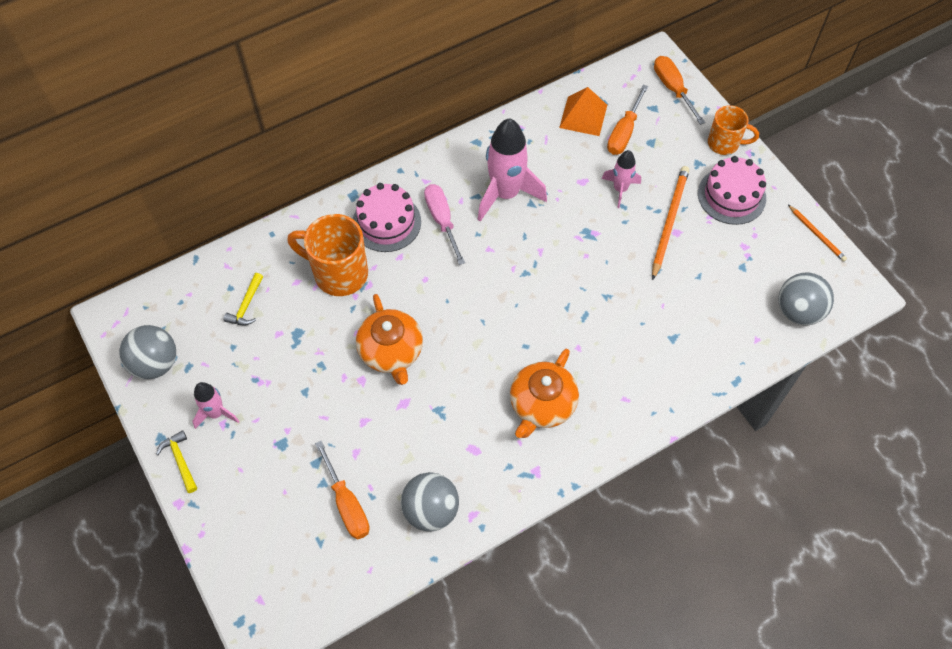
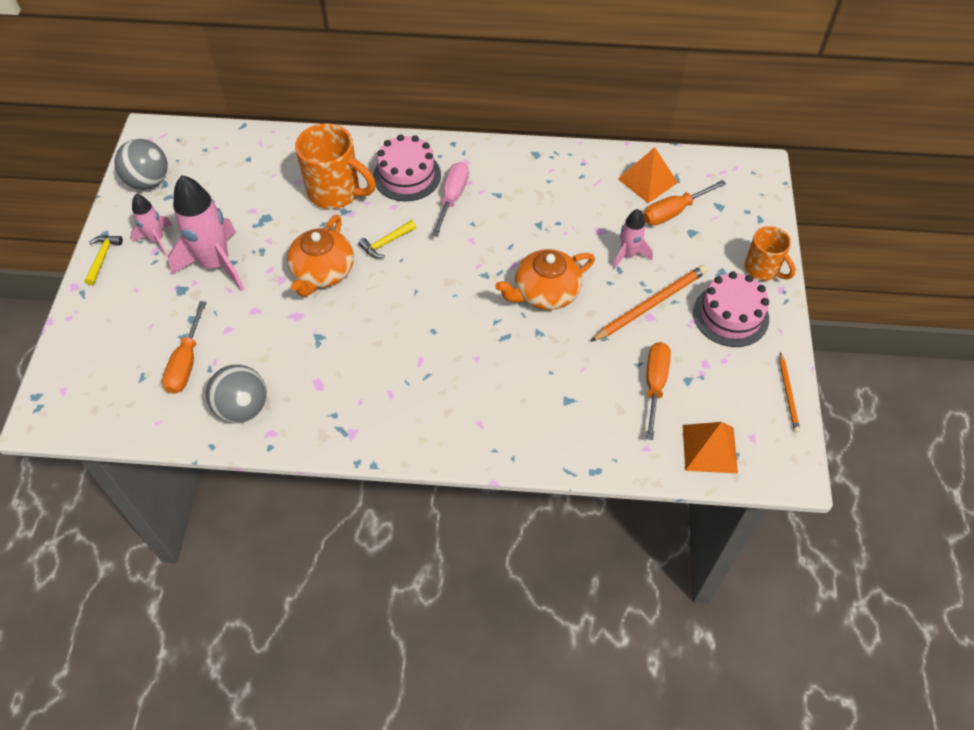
camera: 35 degrees right, 5 degrees down
(246, 306) = (247, 178): yellow hammer -> yellow hammer (386, 243)
(338, 273) = (336, 192): orange mug -> orange mug turned 150 degrees clockwise
(505, 194) = (523, 206): pink rocket -> pink rocket (216, 264)
(542, 404) = (404, 384): orange teapot -> orange teapot (545, 292)
(672, 88) = (752, 199): orange screwdriver -> orange screwdriver (655, 384)
(798, 311) = (709, 448): grey ball -> orange pyramid

